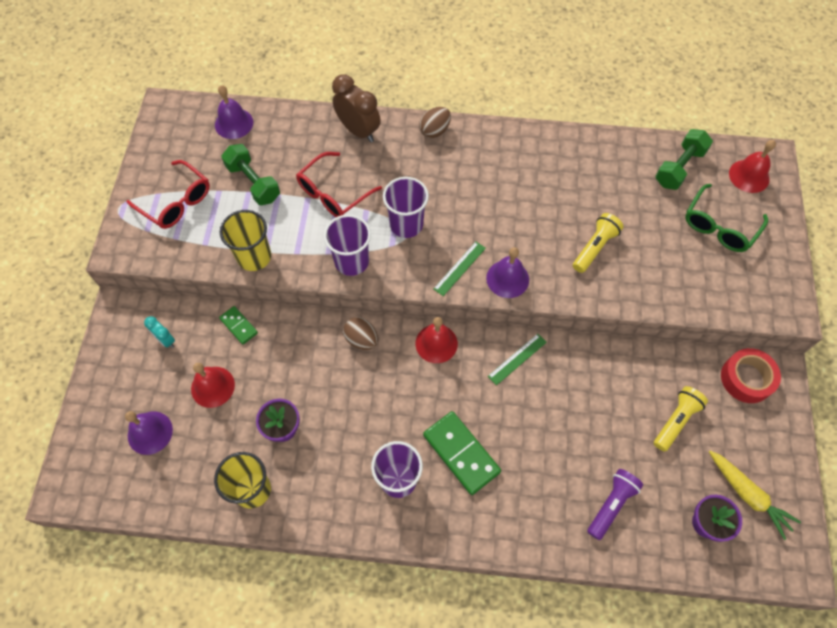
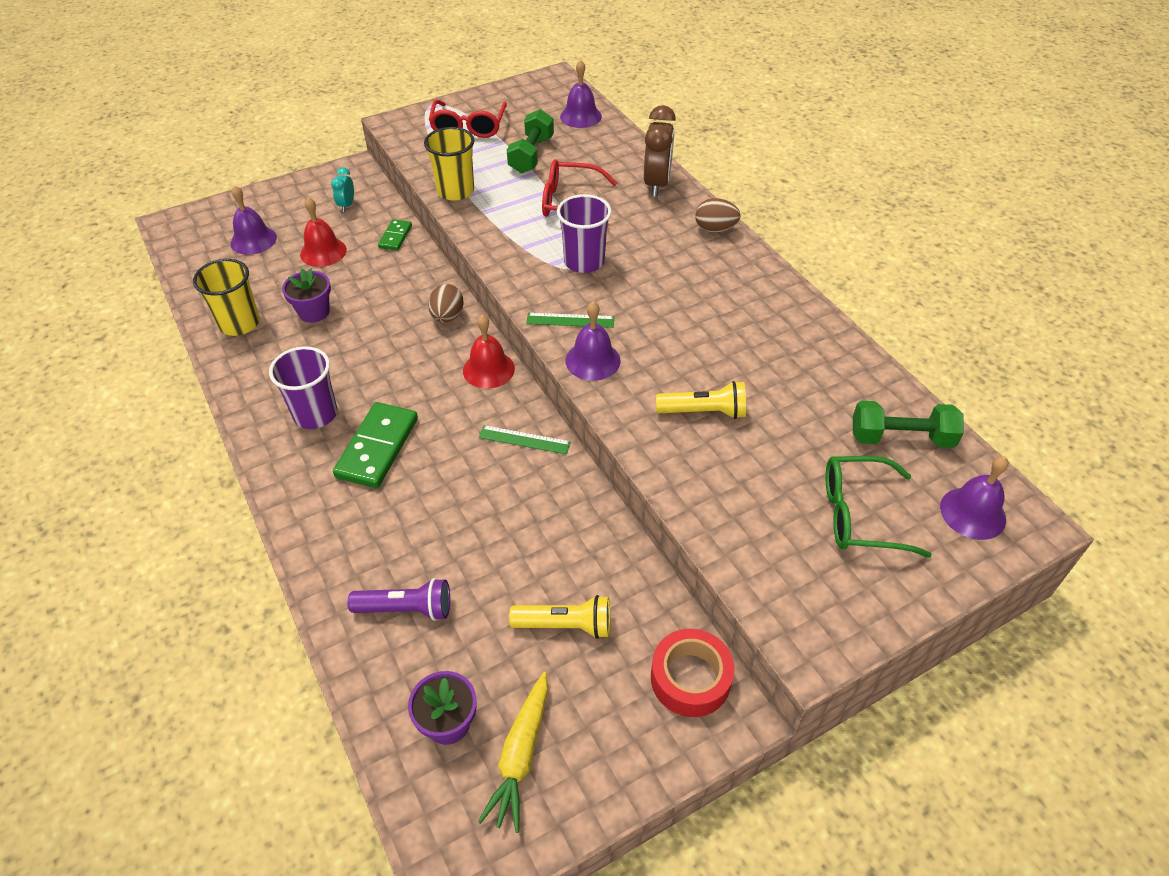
camera: 55 degrees right, 15 degrees down
(351, 261) = (507, 247): purple cup -> none
(749, 176) = (973, 513): red bell -> purple bell

